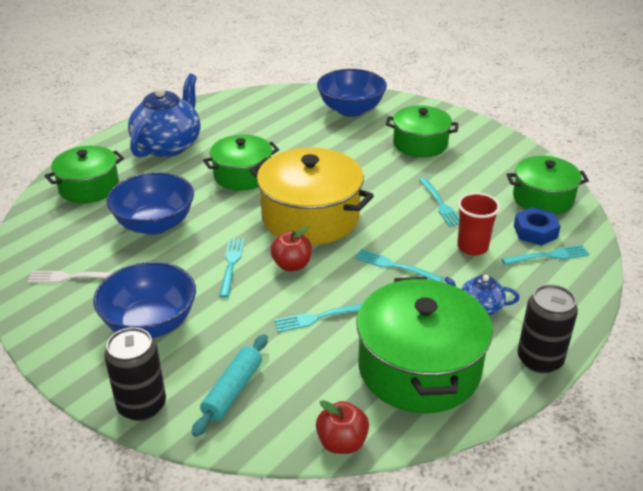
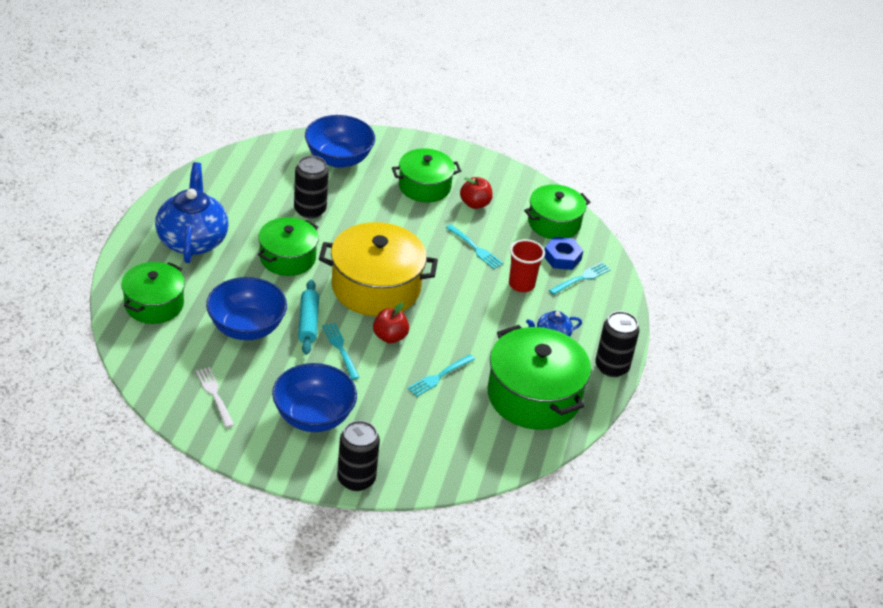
camera: 30 degrees left, 5 degrees up
(71, 277) = (214, 395): white fork -> white fork turned 90 degrees clockwise
(233, 390) = (414, 450): turquoise rolling pin -> turquoise rolling pin (308, 322)
(294, 142) = (310, 210): none -> black can
(342, 442) = (511, 463): red apple -> red apple (475, 204)
(395, 266) = (471, 317): turquoise fork -> none

